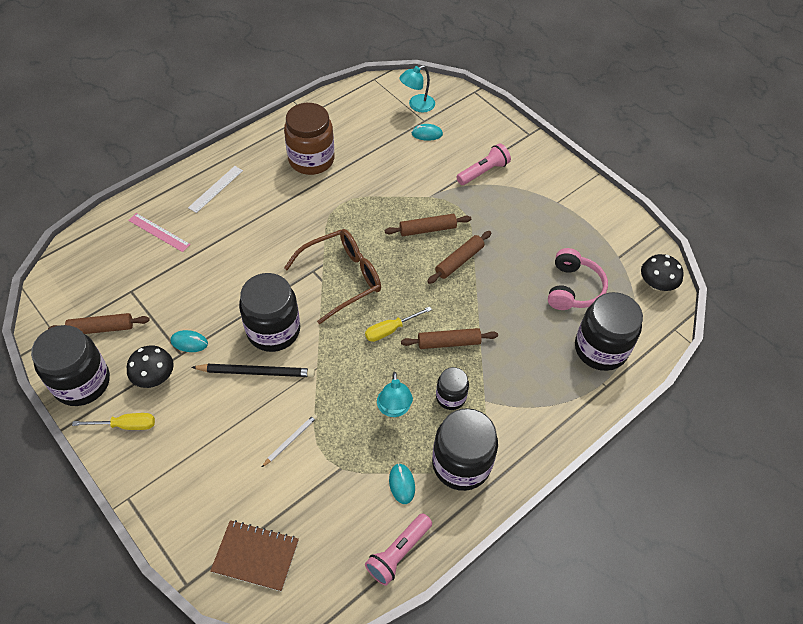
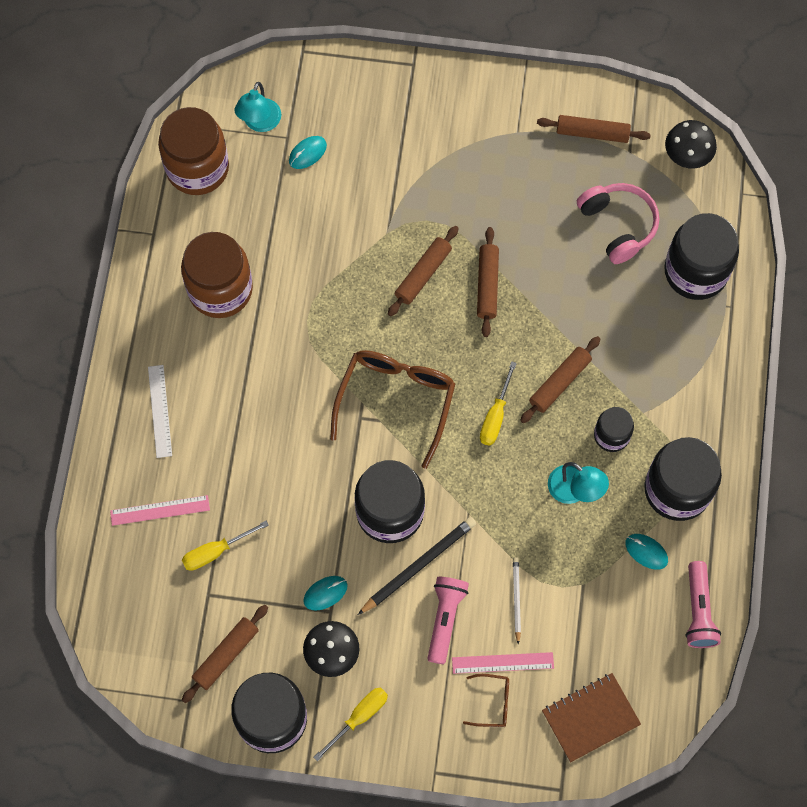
camera: 40 degrees left, 15 degrees up
(161, 274) = (216, 551): none -> yellow screwdriver
(208, 488) = (493, 702): none -> brown glasses
(241, 470) = (502, 662): none -> pink ruler
(362, 103) = (197, 168): none -> brown jar
(483, 172) = (411, 155): pink flashlight -> pink flashlight (445, 619)
(604, 232) = (592, 133): none -> brown rolling pin

